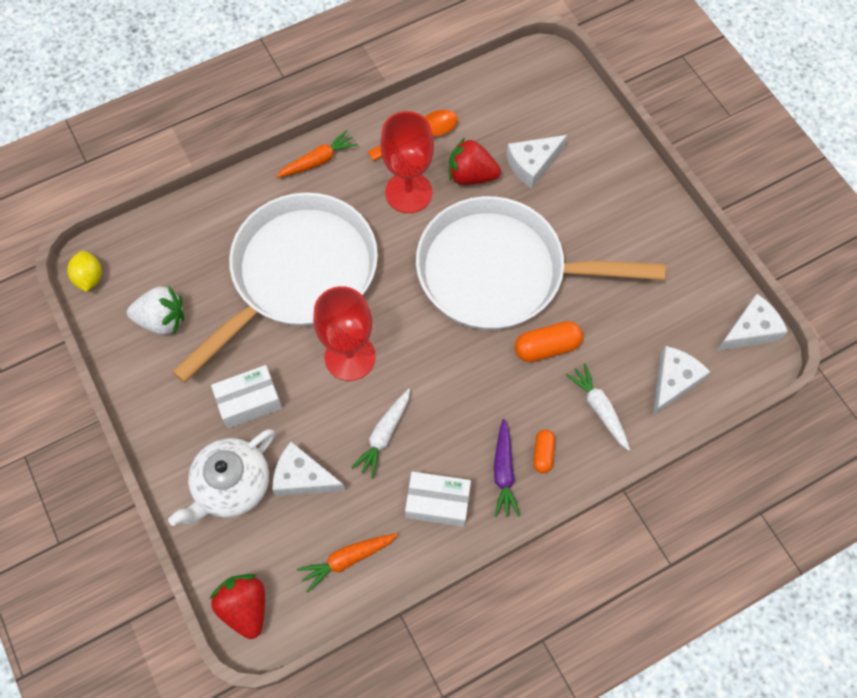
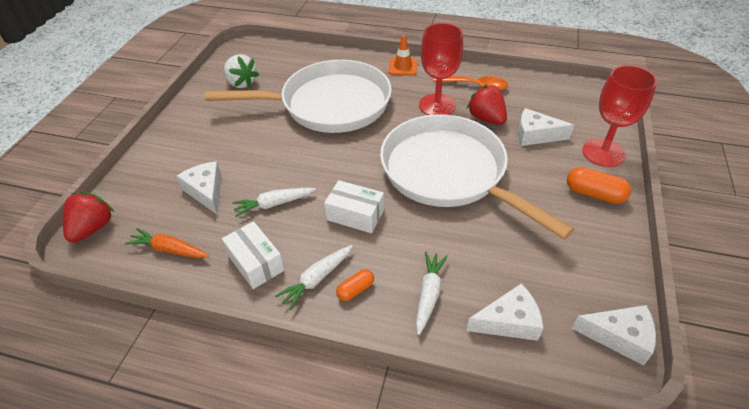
camera: 45 degrees right, 20 degrees down
(89, 278) = (235, 51): yellow lemon -> none
(232, 485) = (170, 169): white teapot -> none
(249, 401) = (230, 140): white box -> white box (355, 215)
(318, 161) = (403, 67): orange carrot -> orange traffic cone
(350, 357) = (306, 155): red goblet -> red goblet (603, 153)
(503, 472) = (316, 279): purple carrot -> white carrot
(547, 347) = (433, 232): orange capsule -> orange capsule (594, 194)

